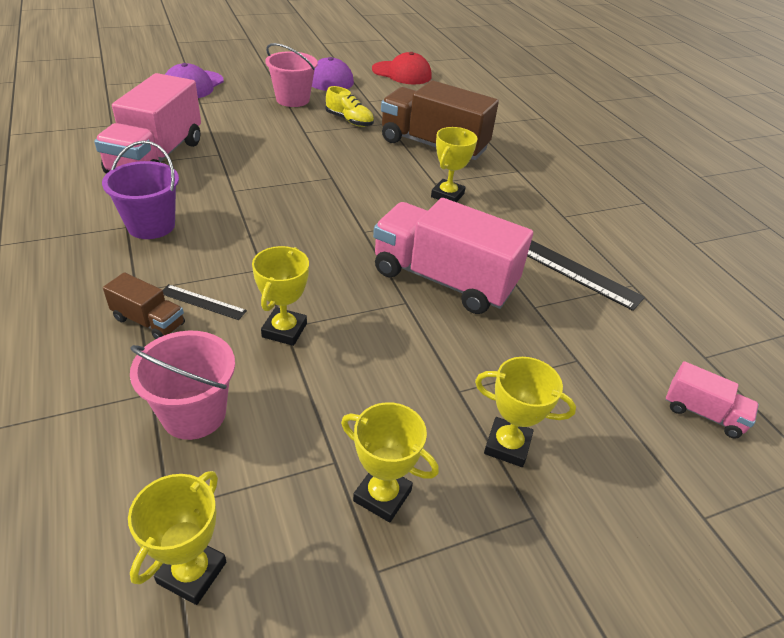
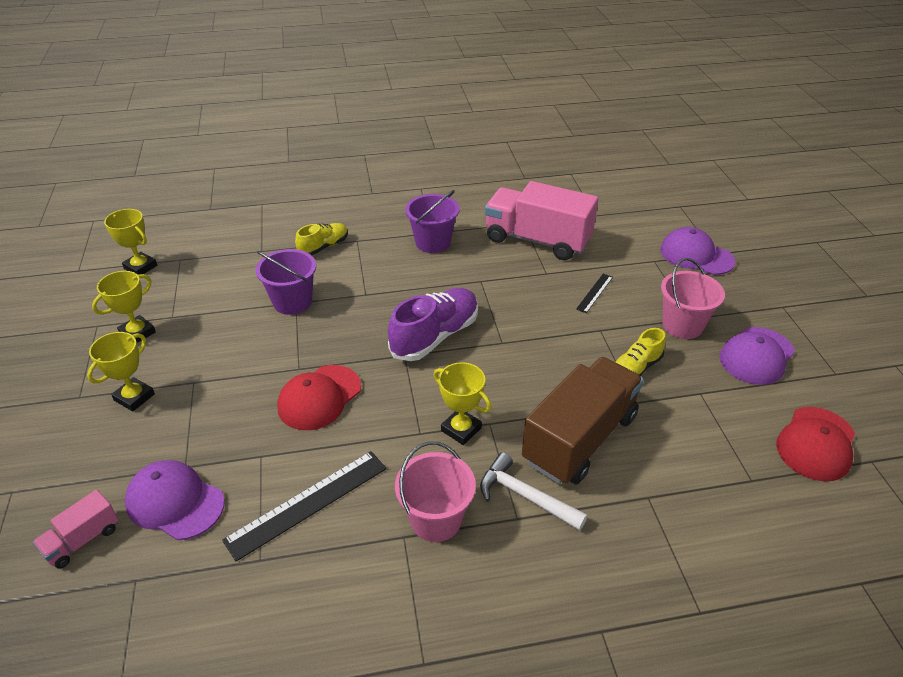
camera: 105 degrees right, 0 degrees up
(149, 321) = (324, 247): brown truck -> yellow shoe
(194, 414) = (237, 266): pink bucket -> pink bucket (436, 519)
(202, 302) = (335, 267): black ruler -> black ruler (594, 293)
(284, 330) = (292, 302): yellow trophy -> purple bucket
(330, 214) = (435, 336): none -> purple shoe
(443, 280) = (319, 397): pink truck -> red cap
(497, 167) = (525, 496): none -> white hammer
(619, 354) = (175, 502): none -> purple cap

